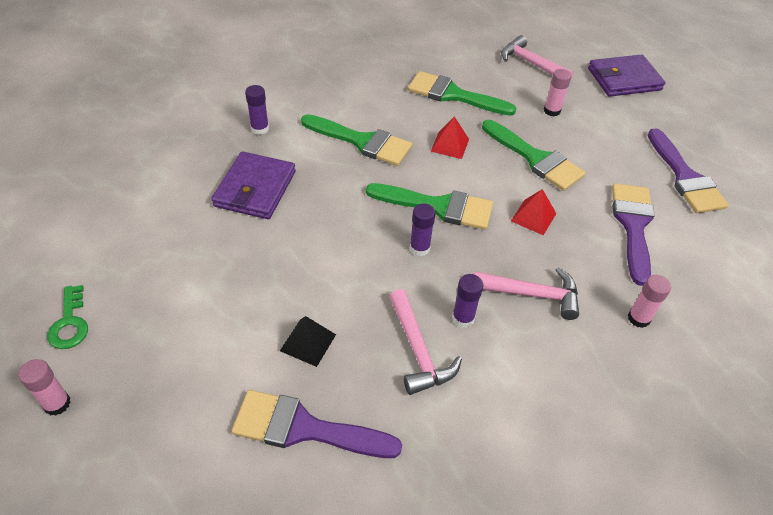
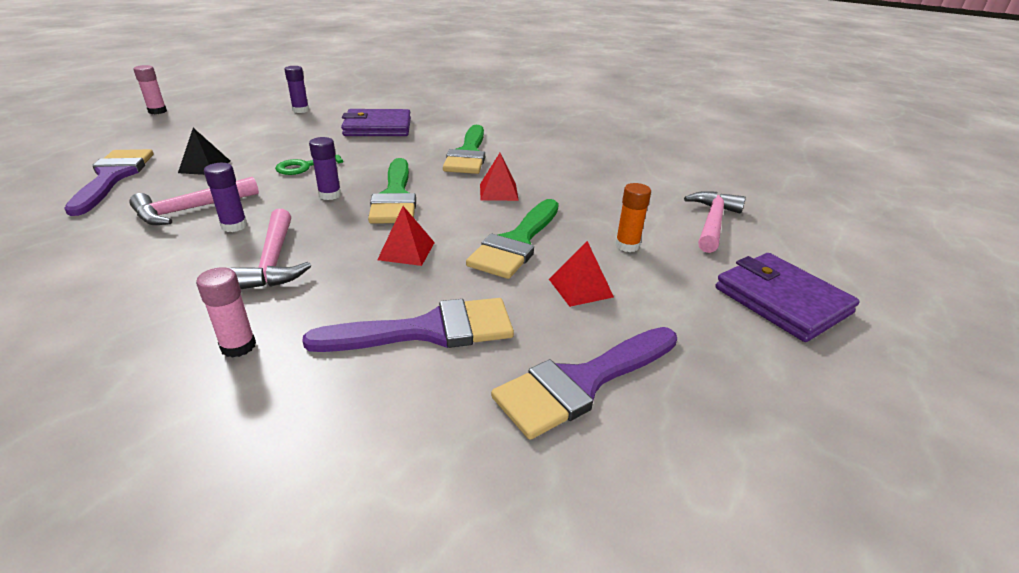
camera: 70 degrees right, 15 degrees down
(70, 323) = (225, 103): green key -> green key (304, 167)
(260, 129) = (453, 119): purple glue stick -> purple glue stick (300, 110)
(453, 95) = (588, 184): green brush -> none
(552, 111) = (627, 245): pink glue stick -> orange glue stick
(598, 148) = (580, 288): none -> red pyramid

